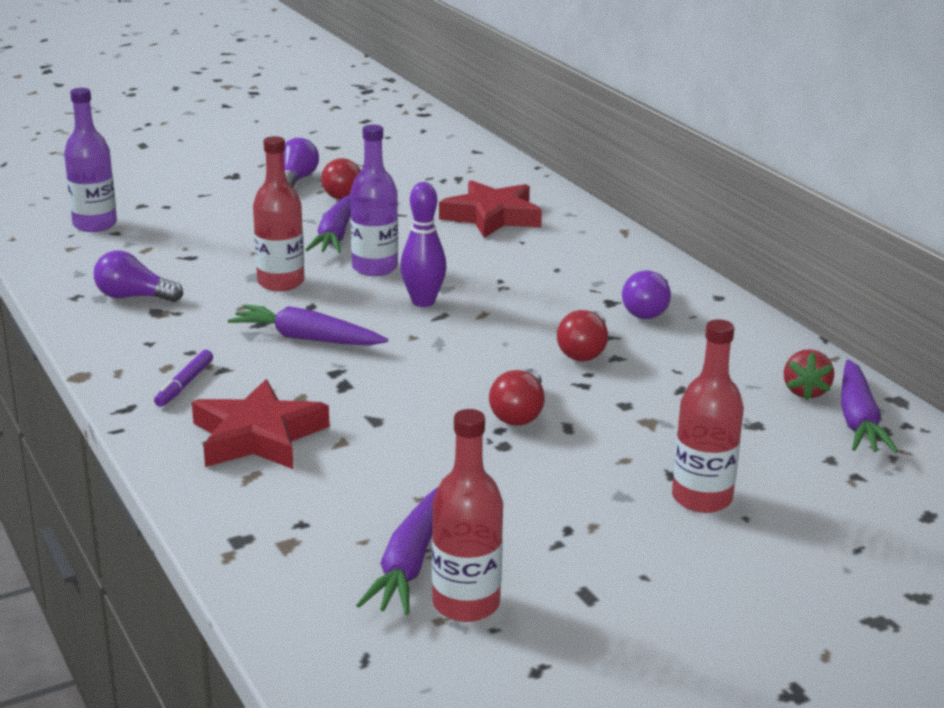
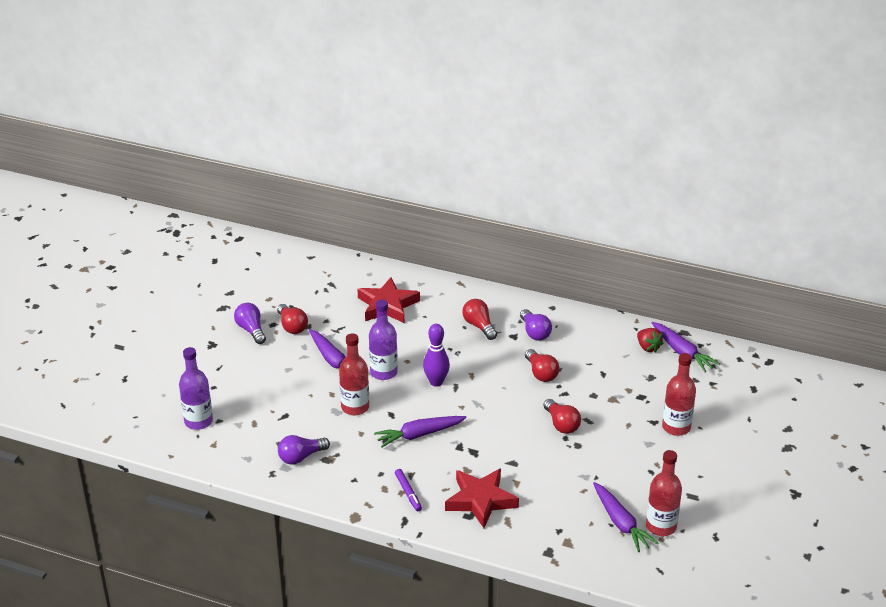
camera: 40 degrees left, 10 degrees up
(578, 275) = (479, 326): none -> red light bulb

